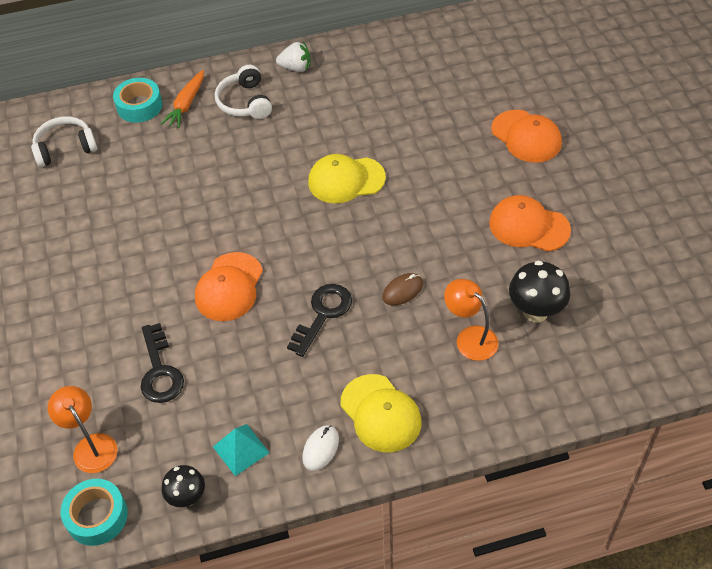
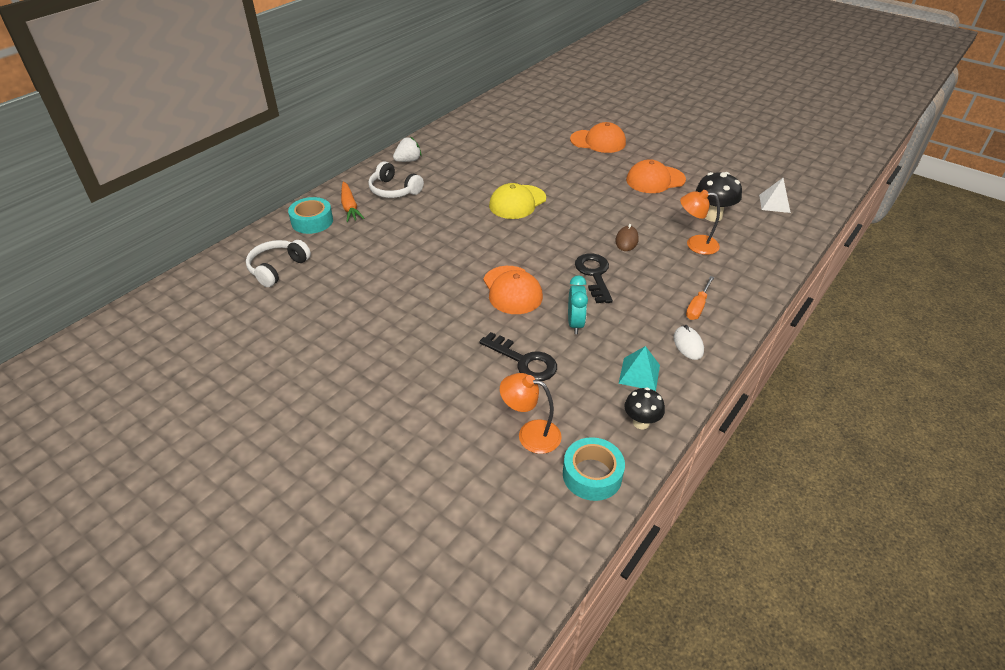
camera: 40 degrees left, 10 degrees down
(244, 359) = (575, 323): none -> turquoise clock
(380, 413) = (697, 307): yellow cap -> orange screwdriver
(633, 335) = (774, 203): none -> white pyramid

